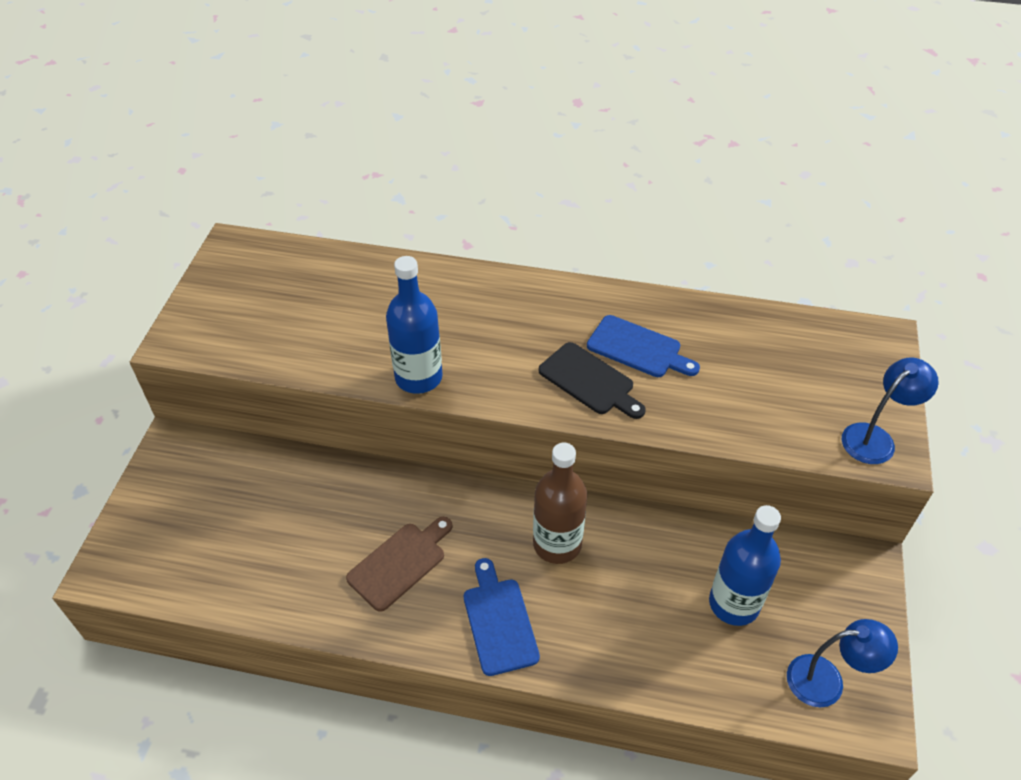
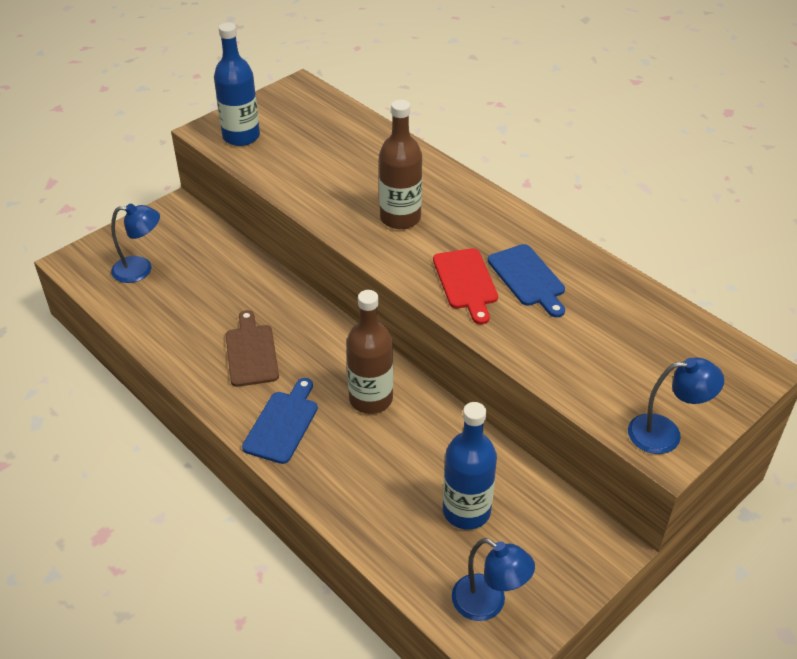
camera: 35 degrees right, 5 degrees down
(195, 537) = (140, 269): none -> blue lamp
(400, 563) = (251, 352): brown cutting board -> brown cutting board turned 90 degrees counterclockwise
(418, 377) = (343, 222): blue bottle -> blue bottle (241, 137)
(469, 344) = (400, 218): none -> brown bottle
(589, 381) = (466, 282): black cutting board -> red cutting board

